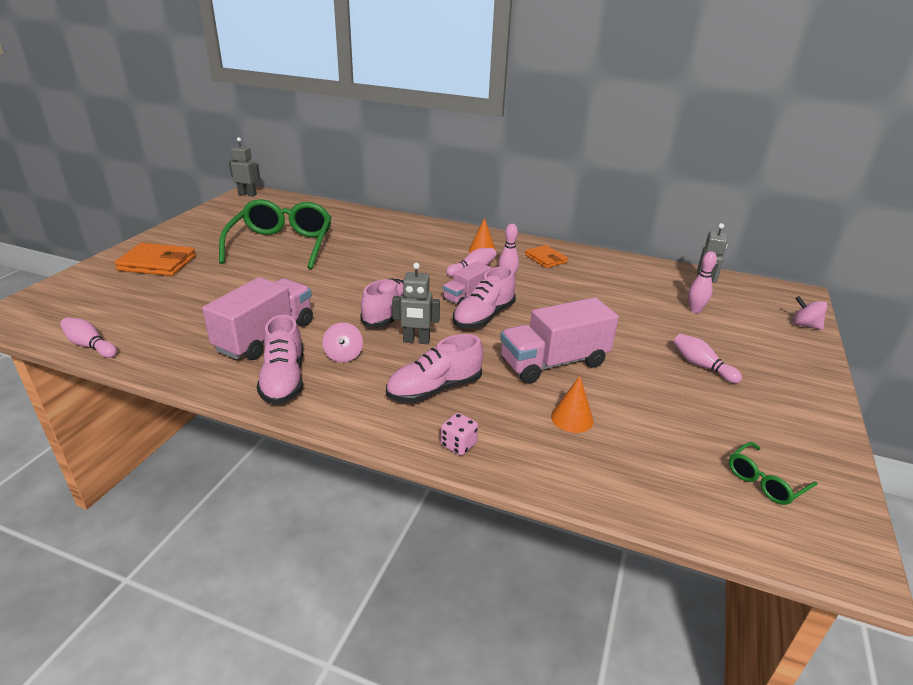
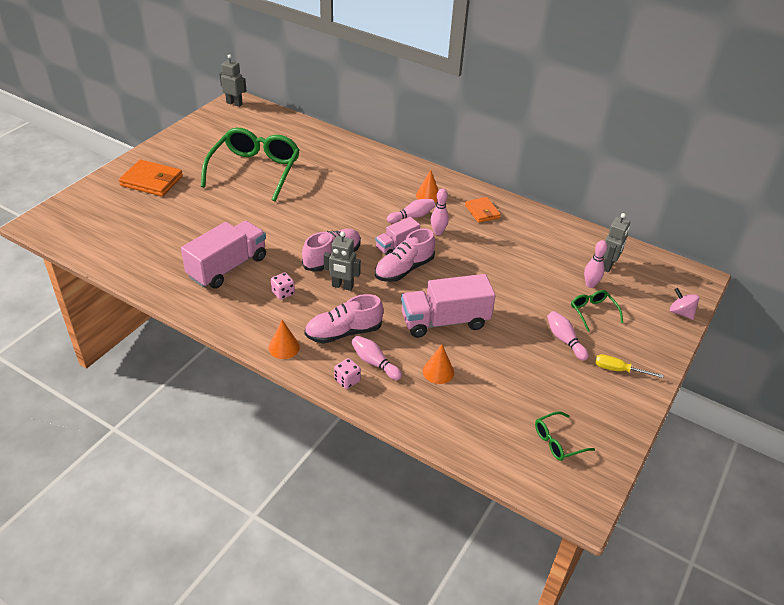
camera: 10 degrees right, 10 degrees up
(90, 346) = (100, 260): pink bowling pin -> pink bowling pin (374, 363)
(284, 380) = (235, 309): pink shoe -> none
(343, 355) = (283, 293): pink spinning top -> pink dice
(360, 416) = (284, 347): none -> orange cone
(714, 335) = (593, 312): none -> green glasses
(781, 389) = (618, 370): none -> yellow screwdriver

